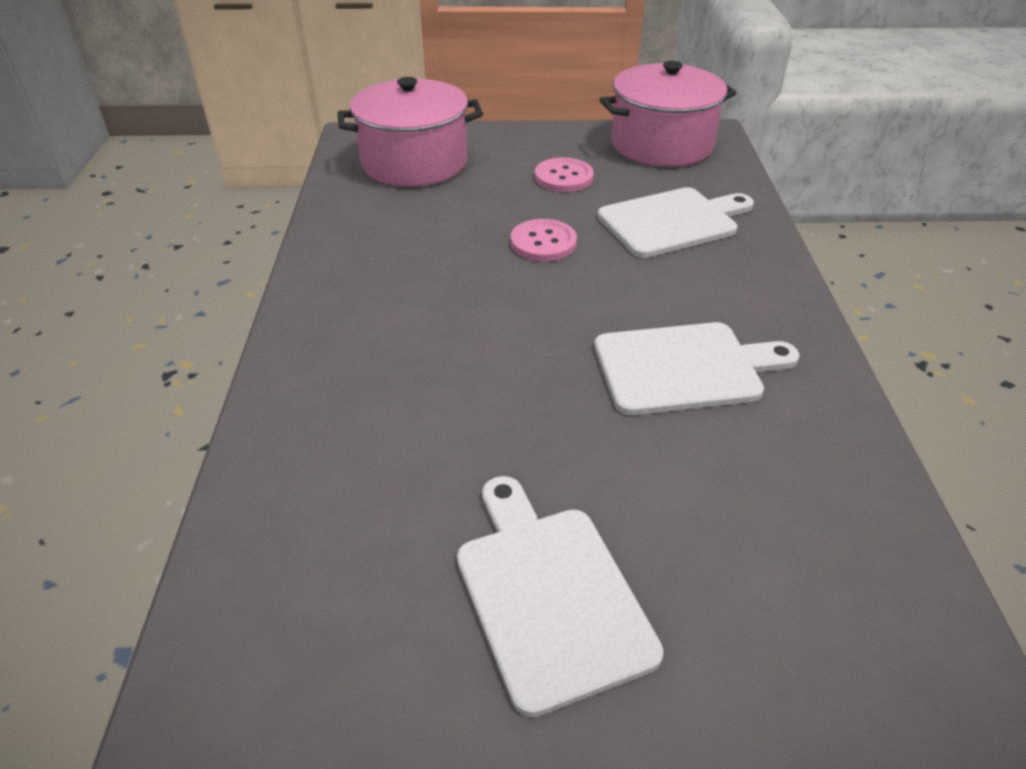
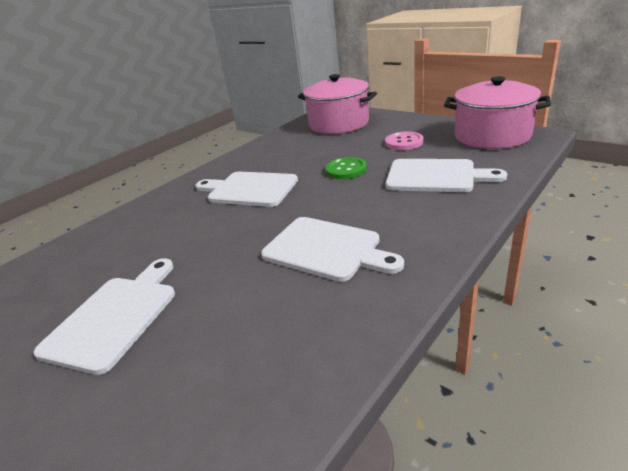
camera: 45 degrees right, 10 degrees down
(437, 319) = (249, 189): none -> white cutting board
(543, 242) = (346, 170): pink button -> green button

